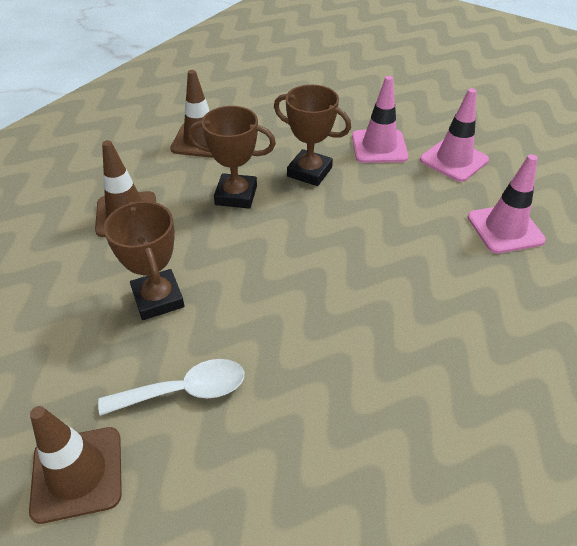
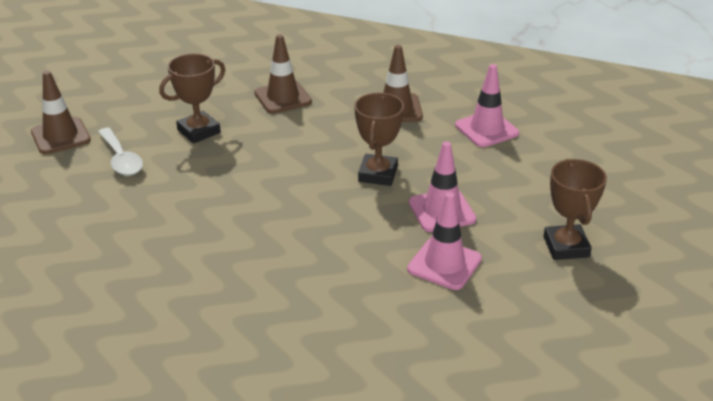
camera: 75 degrees right, 10 degrees down
(236, 195) = (326, 141): brown trophy -> brown trophy (566, 247)
(505, 229) = (341, 304): pink traffic cone -> pink traffic cone (486, 129)

